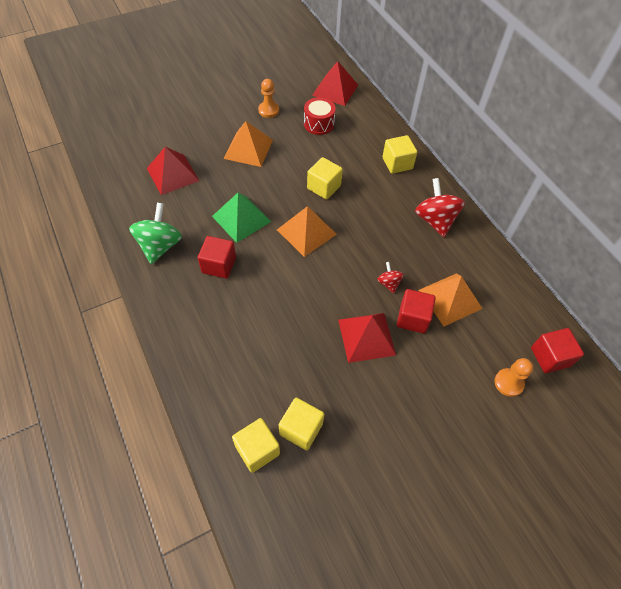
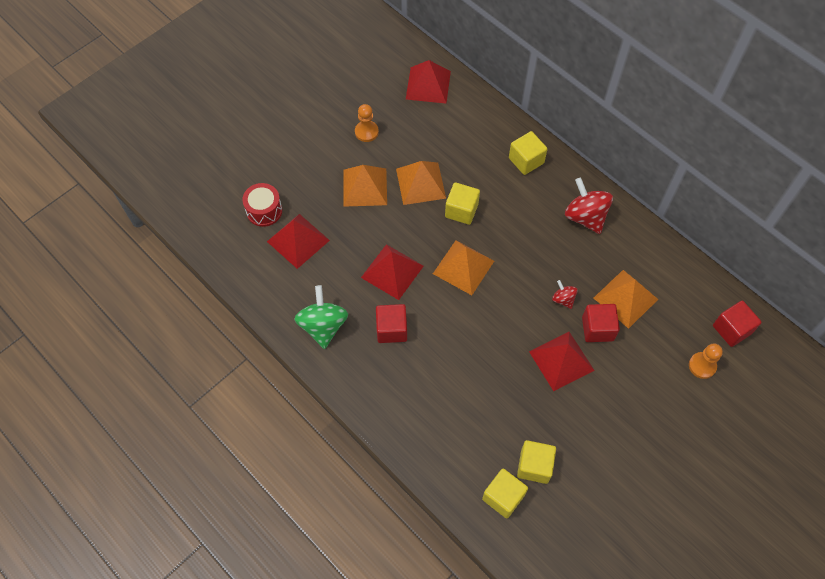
camera: 15 degrees left, 5 degrees up
(241, 218) = (392, 271): green pyramid -> red pyramid
(297, 158) = (421, 183): none -> orange pyramid
(319, 124) = (427, 134): red drum -> red drum (264, 211)

